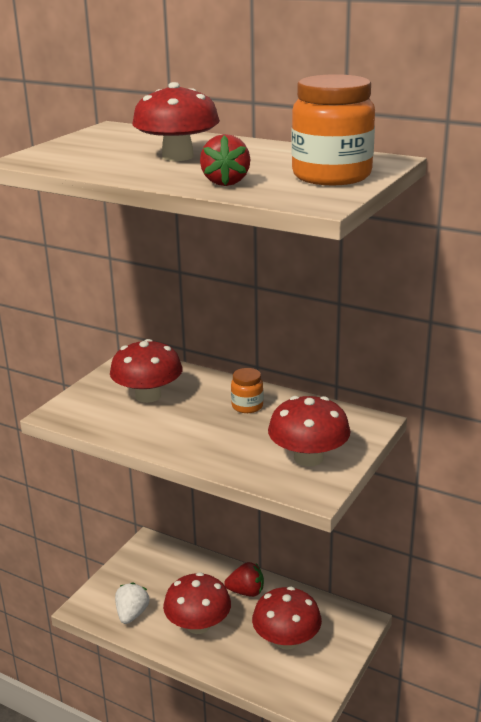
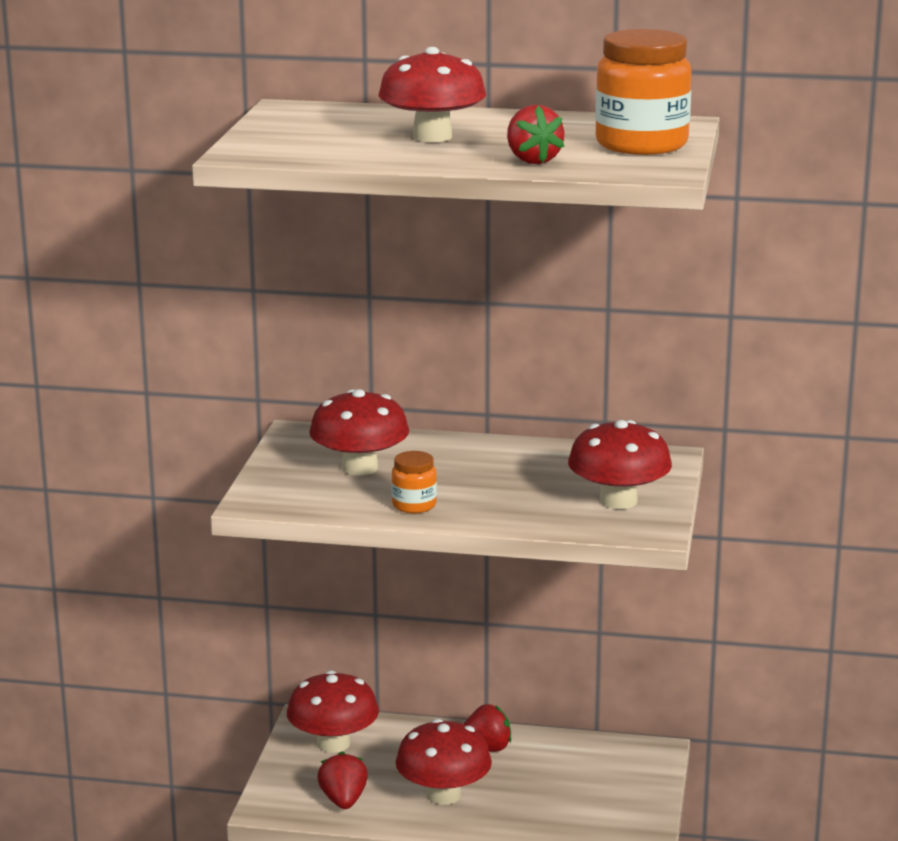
camera: 20 degrees left, 5 degrees down
(132, 614) = (343, 800): white strawberry -> red strawberry
(247, 406) = (500, 461): orange jar -> orange jar (414, 505)
(286, 640) = (571, 788): red mushroom -> red mushroom (333, 743)

